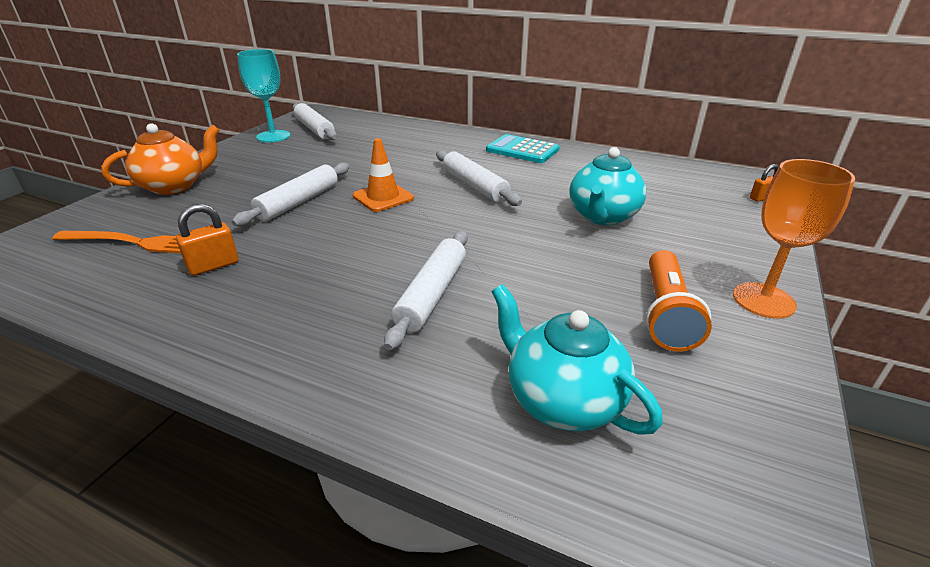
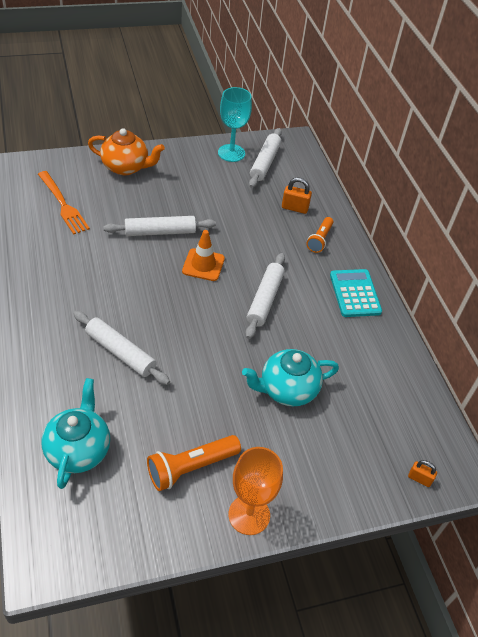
camera: 45 degrees right, 15 degrees up
(213, 266) = (70, 249): orange padlock -> orange padlock (294, 208)
(432, 294) = (120, 352): white rolling pin -> white rolling pin turned 60 degrees clockwise
(441, 141) = (320, 239): none -> orange flashlight

